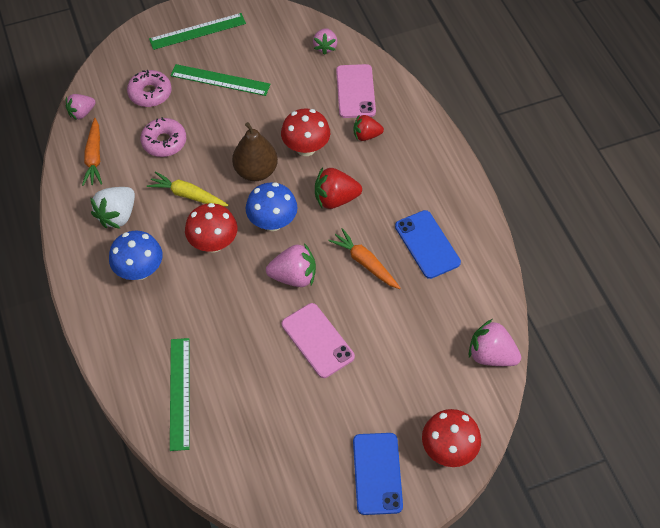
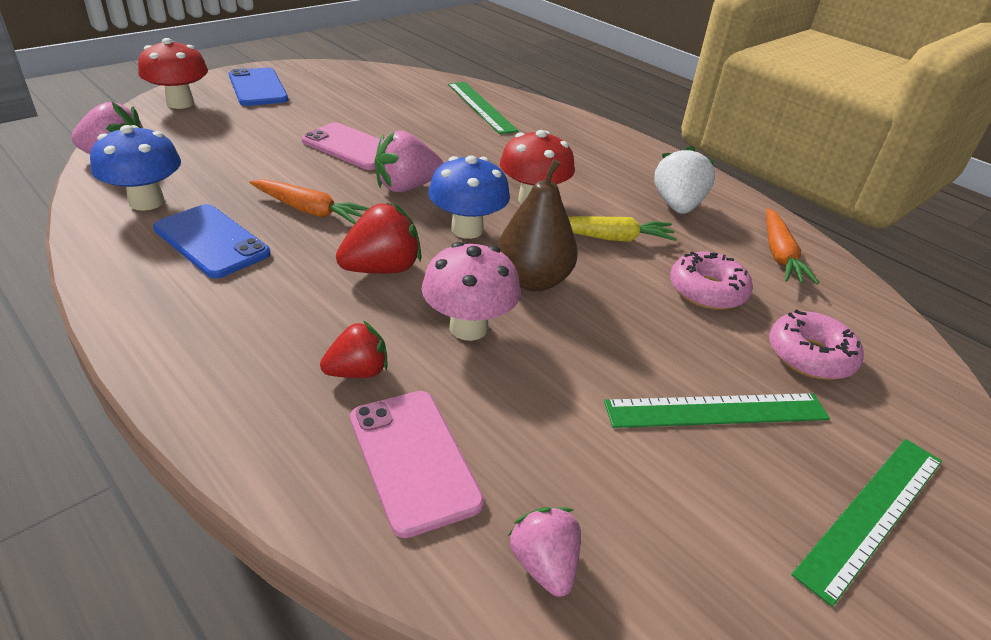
camera: 155 degrees right, 20 degrees down
(82, 113) = (871, 304): pink strawberry -> none
(94, 157) = (780, 255): orange carrot -> orange carrot turned 150 degrees counterclockwise
(140, 270) = (599, 169): blue mushroom -> blue mushroom (146, 202)
(306, 148) = (468, 327): red mushroom -> pink mushroom

